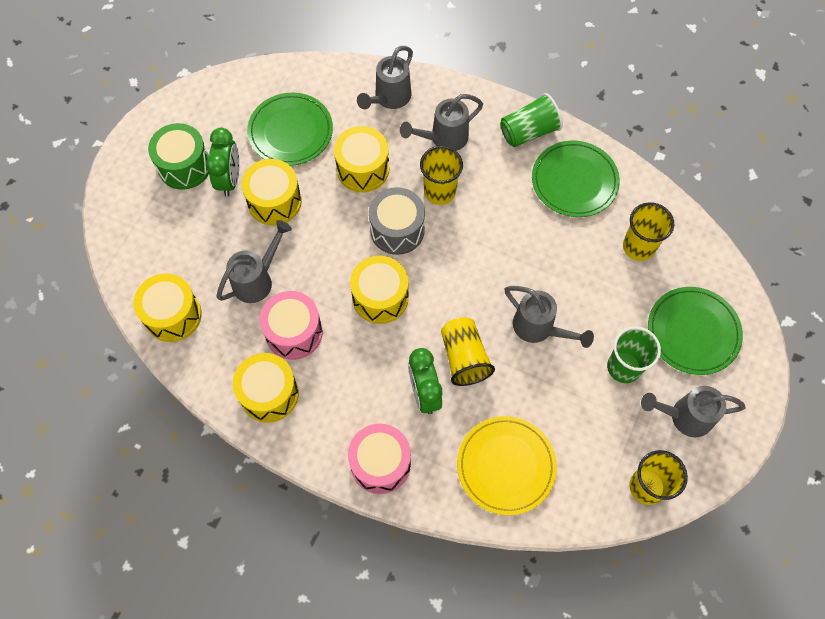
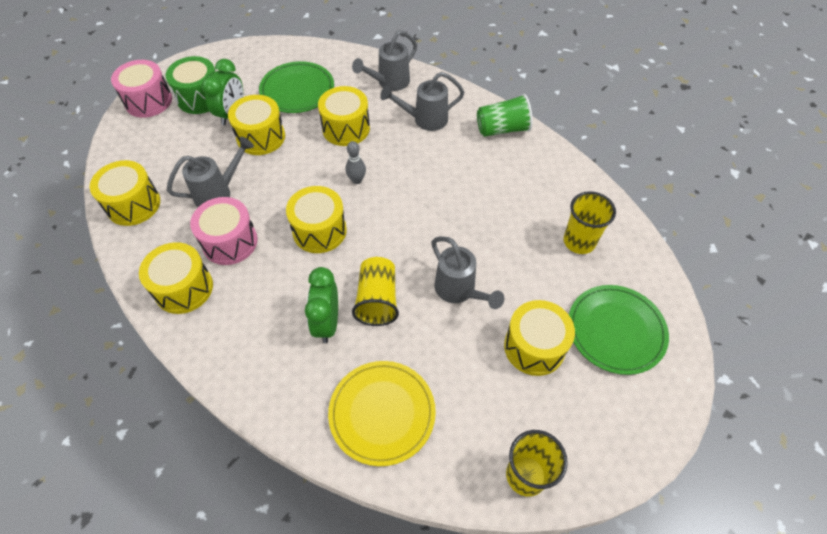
camera: 15 degrees right, 10 degrees down
(380, 463) = (258, 378): pink drum -> pink drum (148, 101)
(397, 230) = (357, 180): grey drum -> grey bowling pin
(439, 192) = (406, 158): yellow cup -> none
(574, 181) = (532, 175): green plate -> none
(624, 367) = (534, 347): green cup -> yellow drum
(684, 416) = (586, 411): grey watering can -> none

